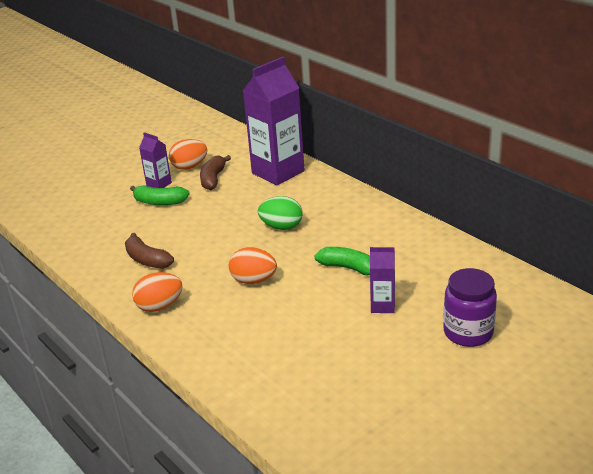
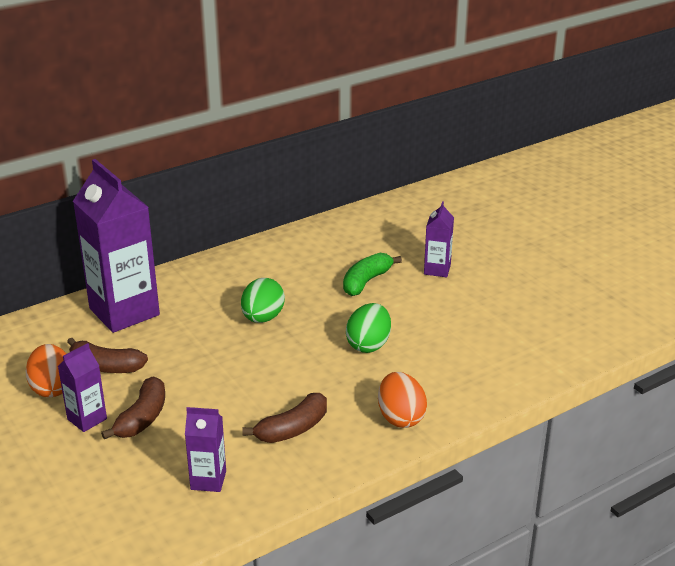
camera: 85 degrees left, 0 degrees up
(97, 236) = (208, 480): none -> purple carton
(160, 202) = (142, 418): green banana -> brown banana
(253, 280) = (368, 345): orange egg -> green egg
(468, 332) = (486, 233): purple jar -> none

